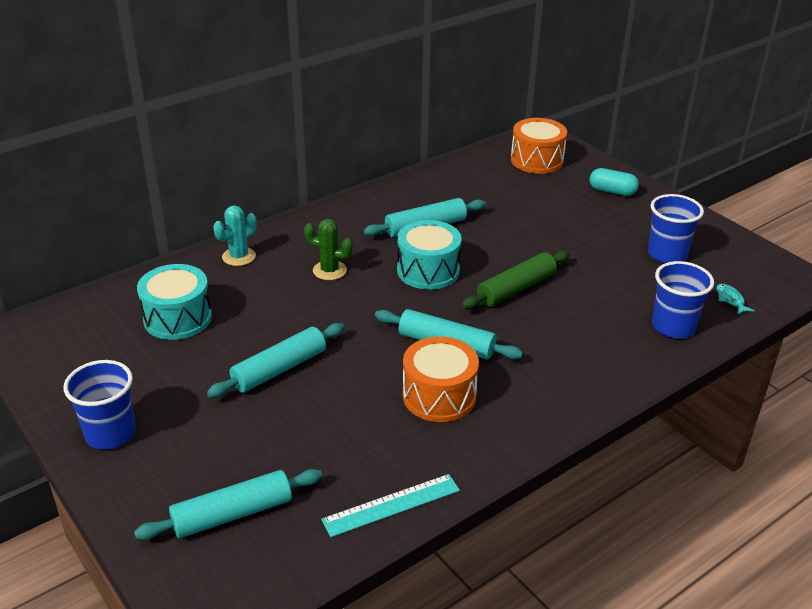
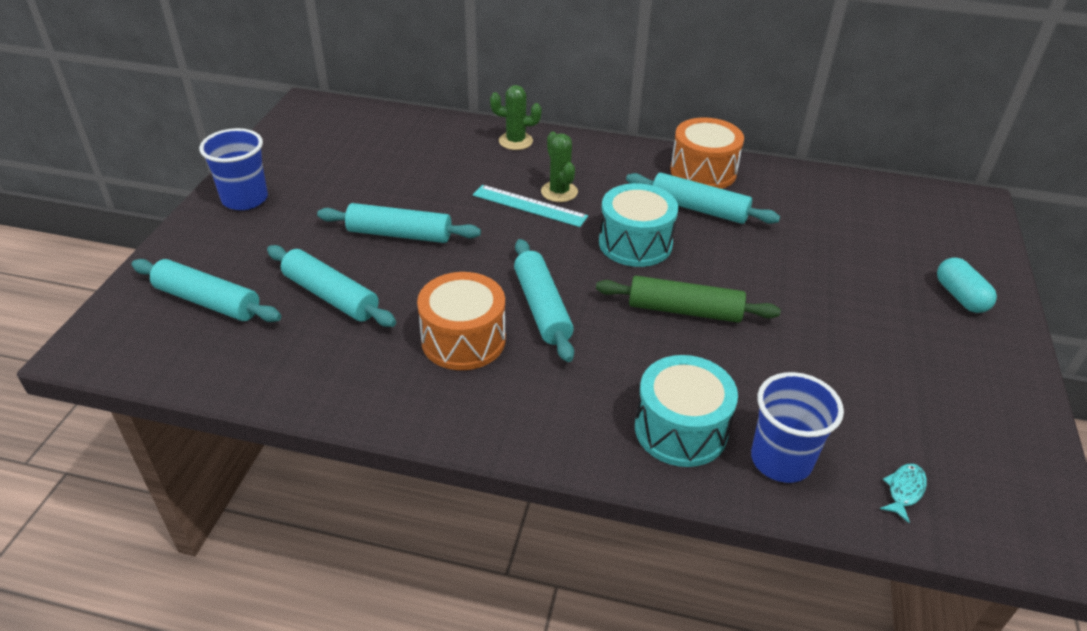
camera: 50 degrees right, 5 degrees up
(178, 318) = (405, 156): turquoise drum -> turquoise drum (680, 429)
(239, 257) = (515, 141): turquoise cactus -> green cactus
(311, 440) = (330, 296): none -> turquoise rolling pin
(391, 505) = (291, 383): turquoise ruler -> turquoise ruler (529, 206)
(537, 160) = (923, 219): orange drum -> orange drum (703, 171)
(667, 254) = (910, 394): blue cup -> none

